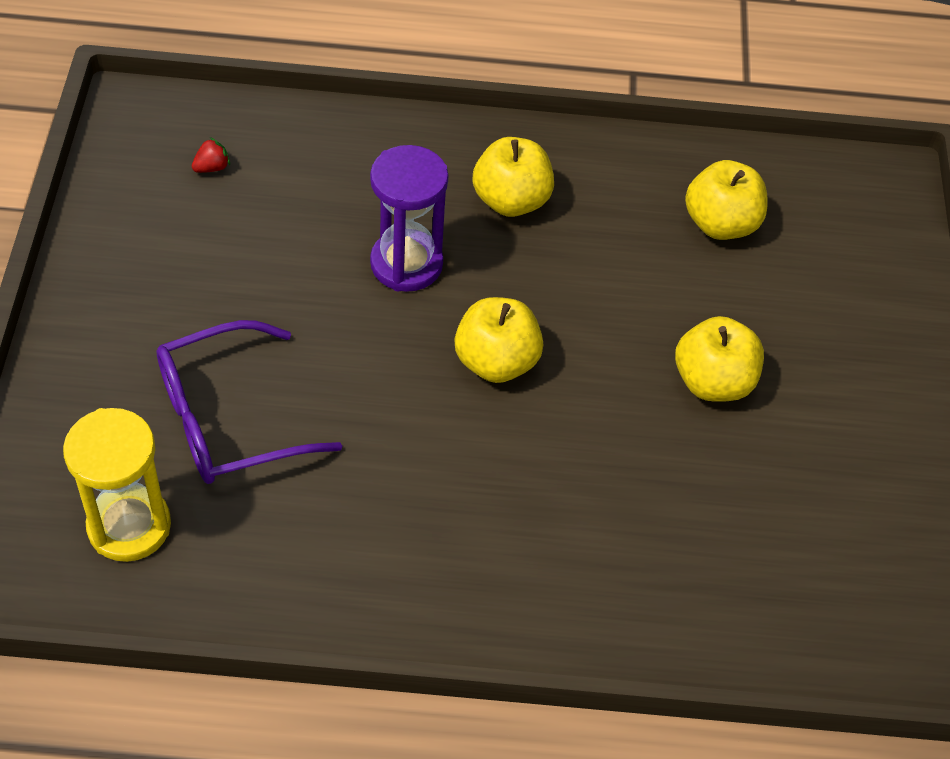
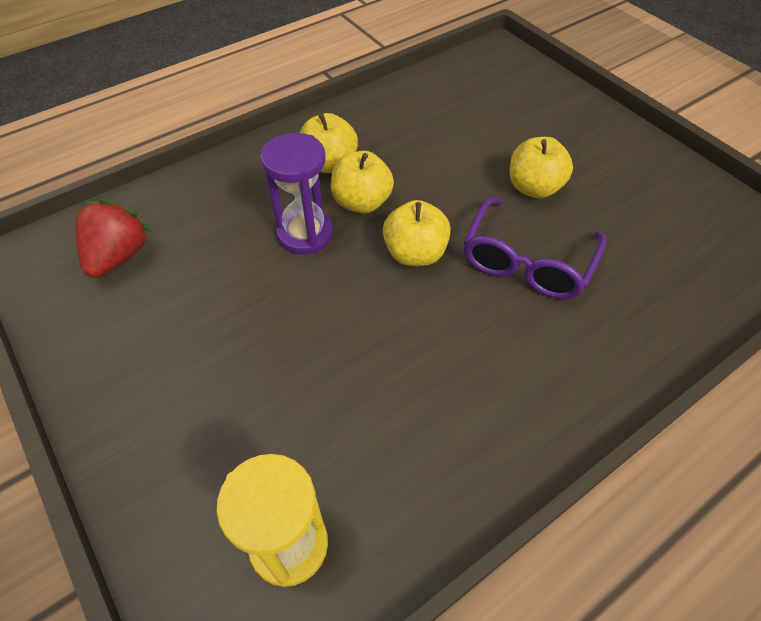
camera: 35 degrees left, 0 degrees up
(212, 167) = (119, 256): red strawberry -> red strawberry, size x2.41
(227, 419) = (286, 409): purple glasses -> purple glasses (526, 262)
(720, 224) = (448, 112): yellow apple -> yellow apple (362, 202)

